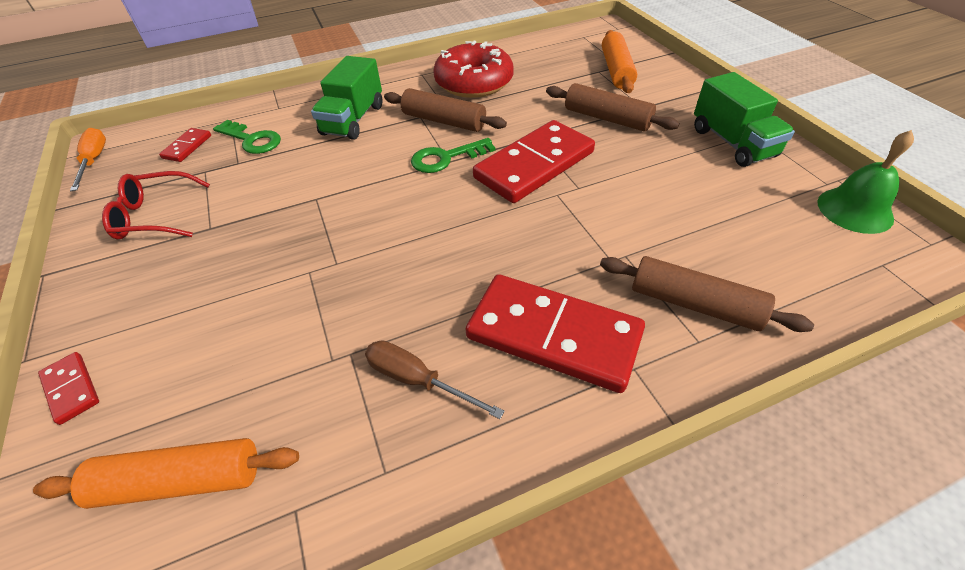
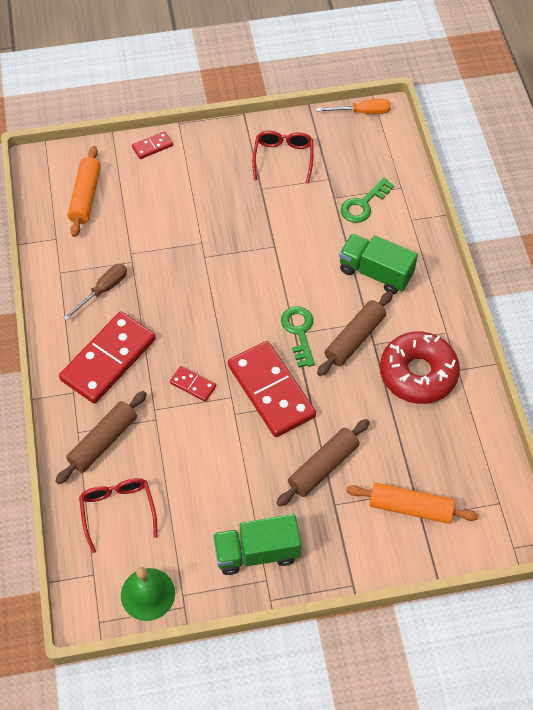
camera: 100 degrees right, 10 degrees up
(187, 147) = (365, 164): red domino -> red domino (193, 385)
(780, 261) = (118, 510): none -> red glasses

